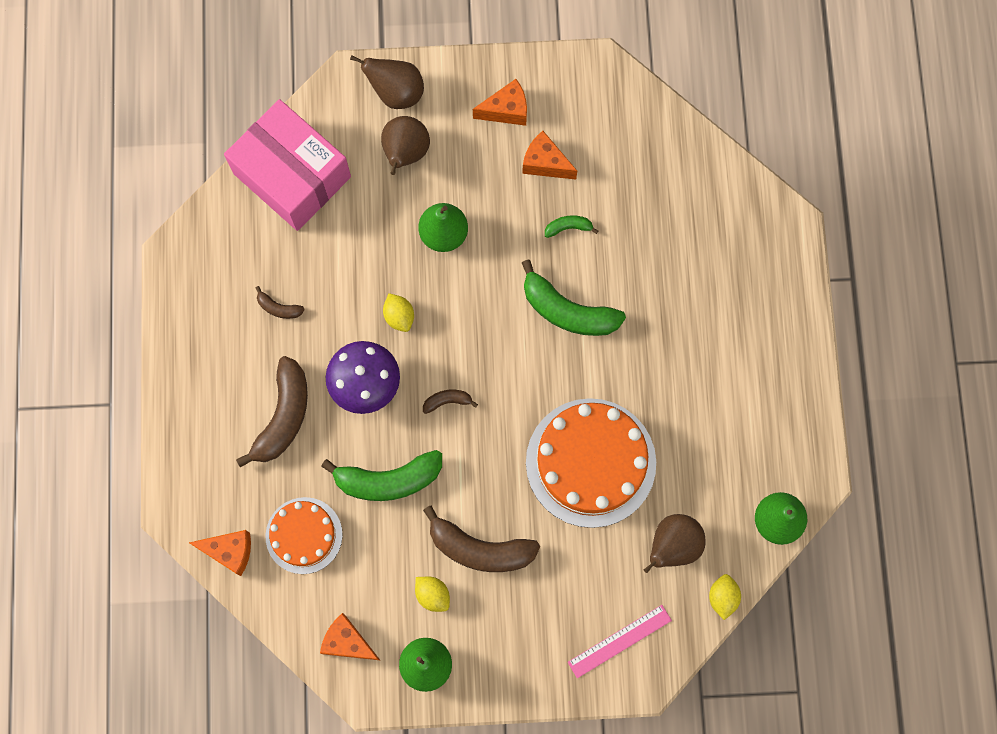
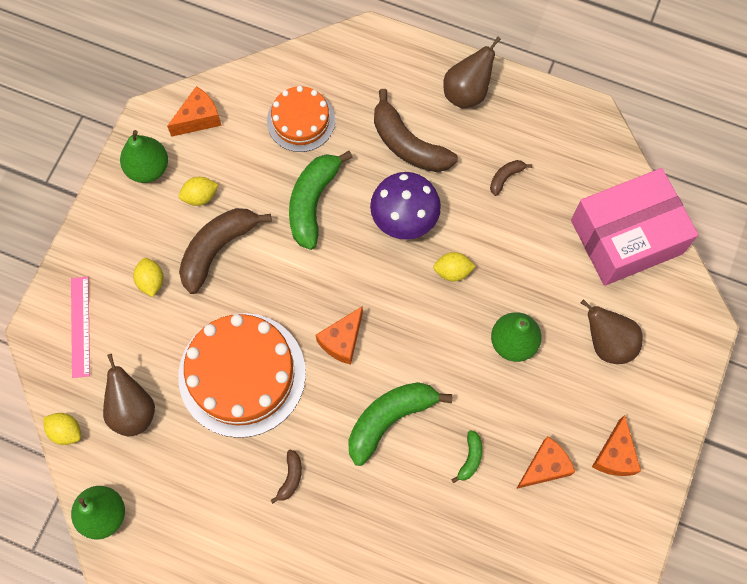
camera: 115 degrees right, 5 degrees down
(230, 551) = (316, 63): orange cheese -> orange cheese (342, 341)
(396, 93) = (673, 361): brown pear -> brown pear (467, 92)
(447, 401) = (357, 278): brown banana -> brown banana (290, 478)
(542, 596) = (151, 281): none -> yellow lemon

